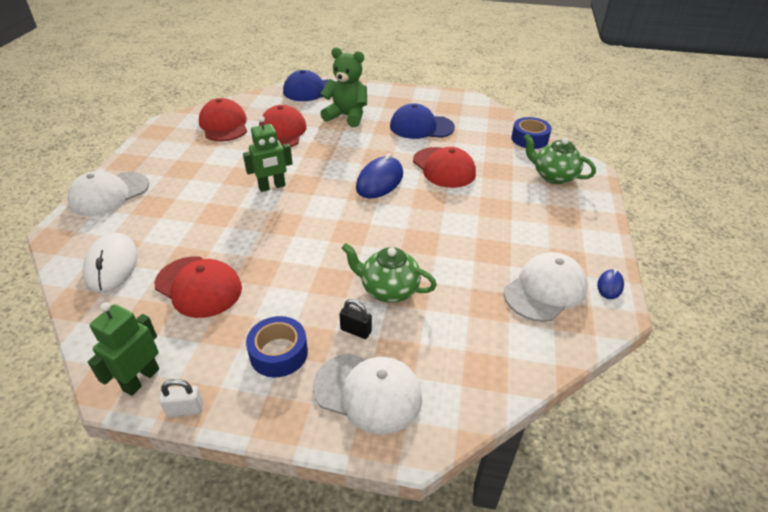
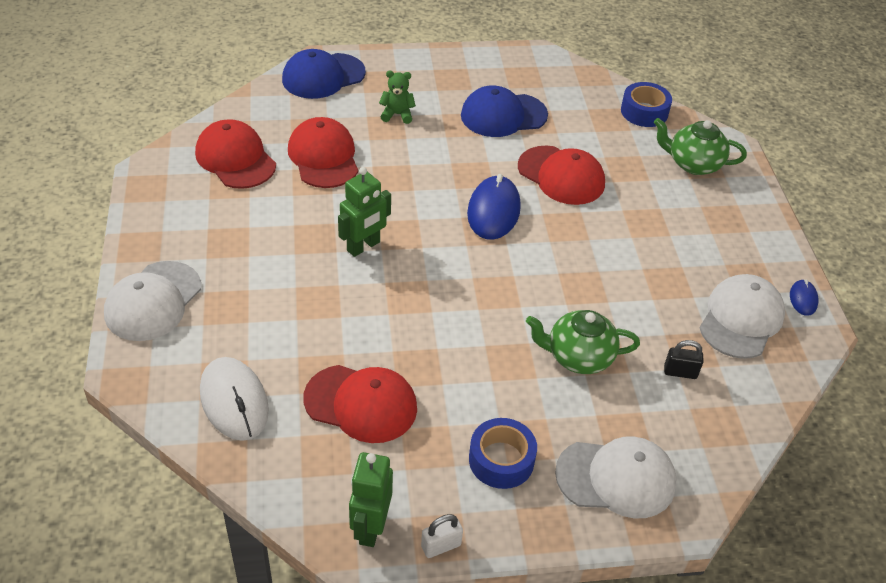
camera: 20 degrees left, 5 degrees up
(347, 116) = (397, 114): green teddy bear -> green teddy bear, size x0.53
(356, 330) = (568, 414): black padlock -> black padlock (680, 372)

